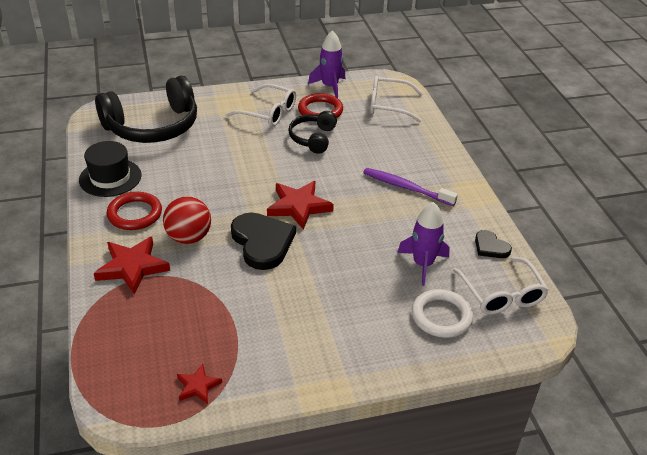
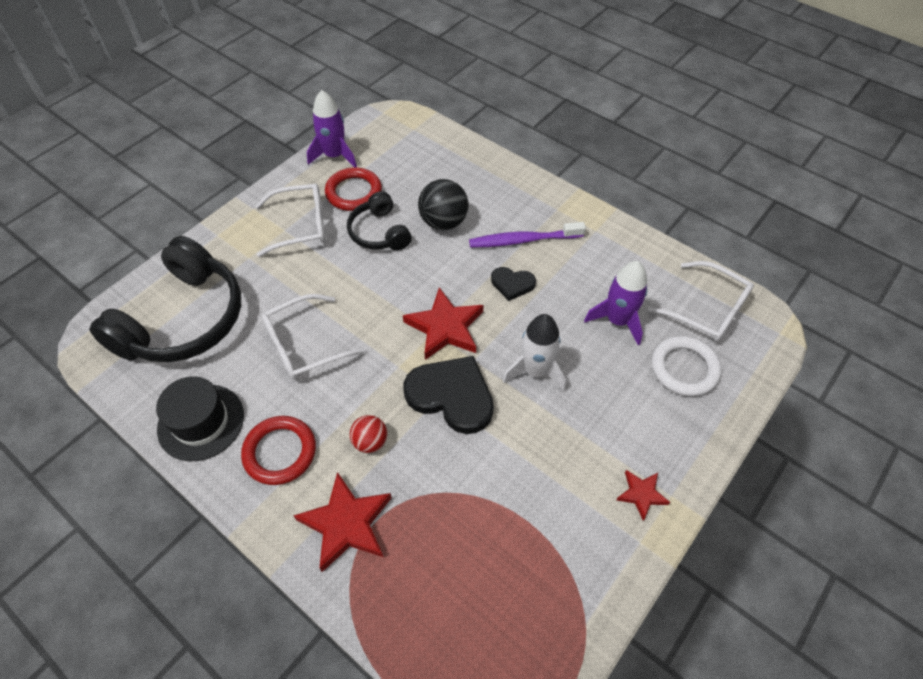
camera: 35 degrees left, 15 degrees up
(189, 237) = (370, 442): red ball -> red ball, size x0.60
(198, 386) = (556, 617): red star -> red star (641, 494)
(331, 259) = (535, 371): none -> white rocket
(361, 152) = (443, 222): none -> black ball
(389, 105) = (416, 148): white glasses -> white glasses (305, 345)
(490, 247) = (653, 263): black heart -> black heart (512, 284)

